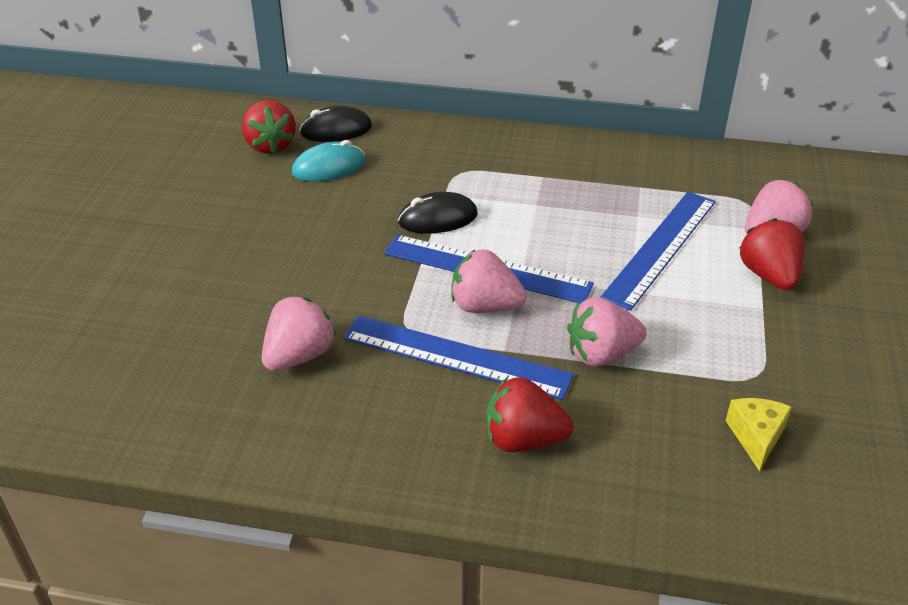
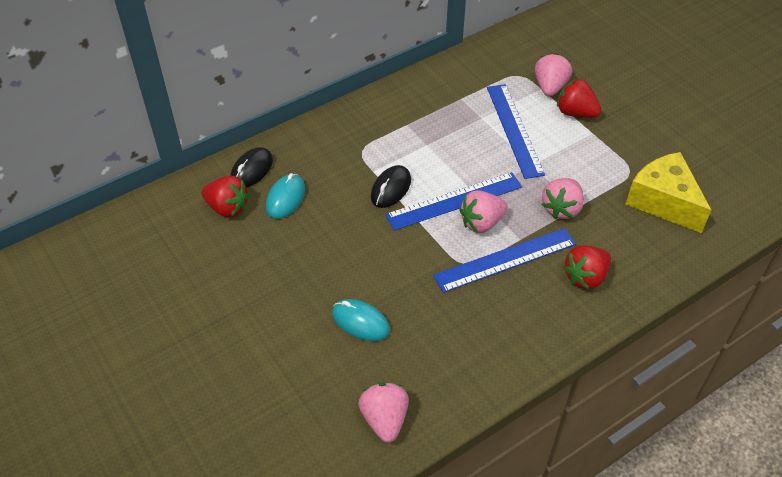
camera: 45 degrees left, 10 degrees up
(229, 306) = (360, 322): none -> turquoise mouse
(299, 356) = (436, 319): pink strawberry -> pink strawberry (384, 419)
(756, 437) = (663, 202): yellow cheese -> yellow cheese, size x2.02

